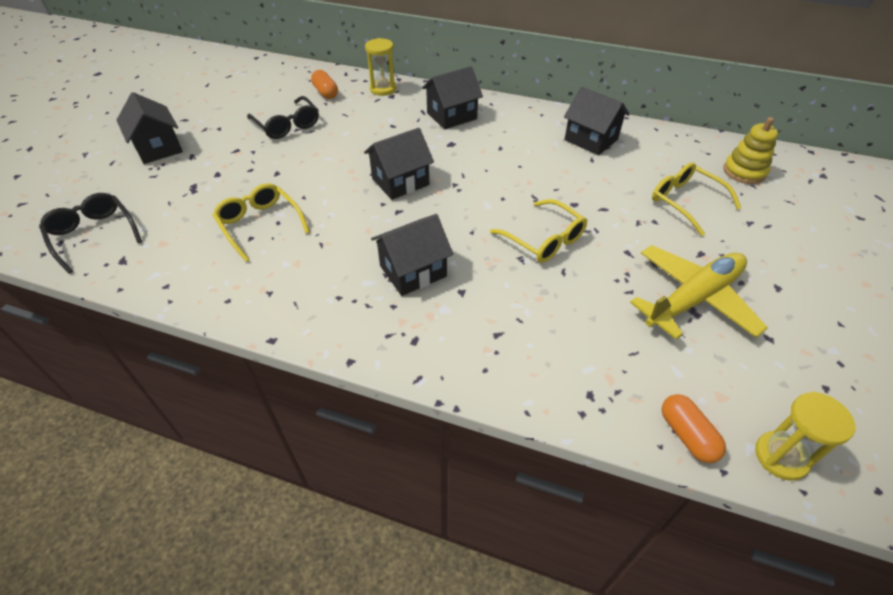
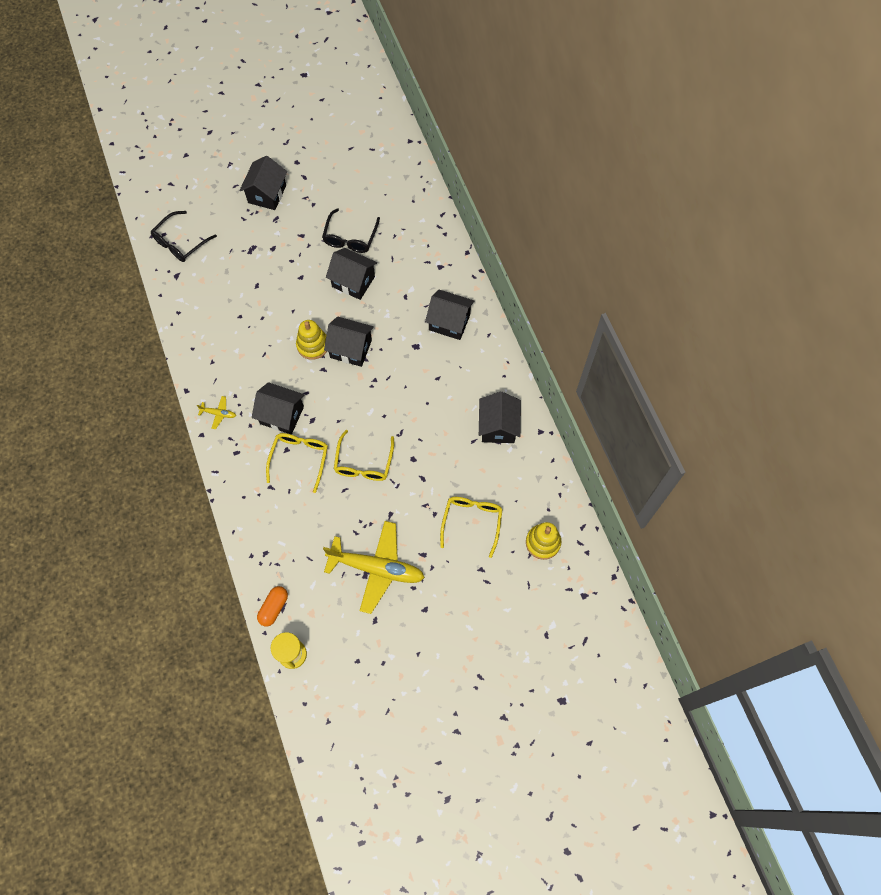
camera: 50 degrees right, 20 degrees up
(93, 235) = (180, 243): black glasses -> black glasses turned 150 degrees counterclockwise
(260, 224) = (253, 311): yellow glasses -> yellow glasses (299, 458)
(326, 92) = (407, 224): orange capsule -> none
(332, 145) = (353, 281): none -> black house
(343, 326) = (219, 413): none -> yellow plane
(361, 204) = (313, 345): none -> yellow stacking toy
(383, 89) = (444, 254): yellow hourglass -> none

